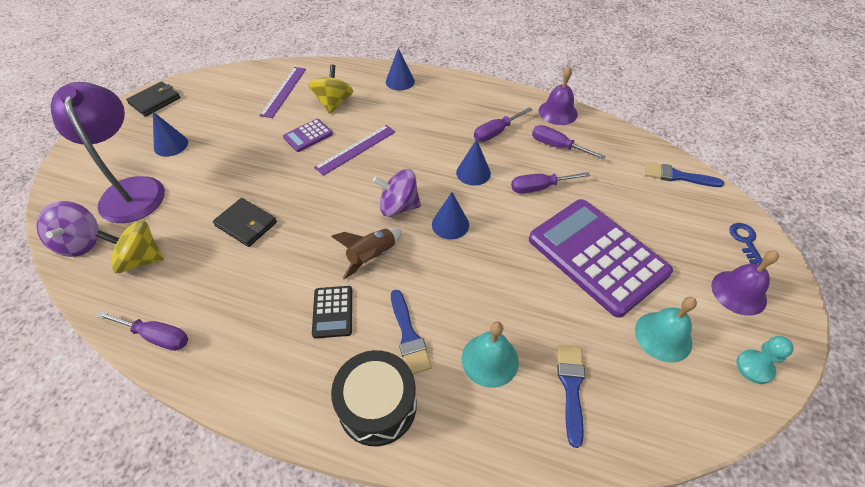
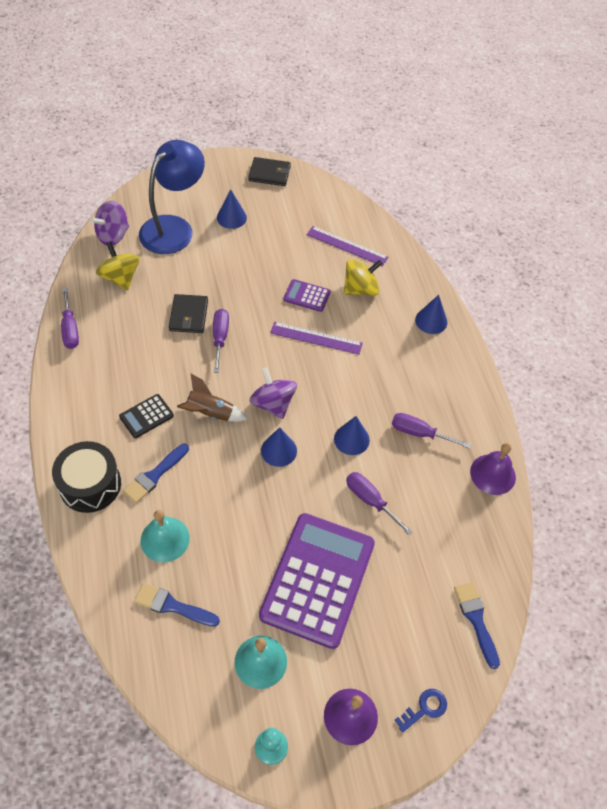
camera: 55 degrees right, 5 degrees up
(132, 190) = (174, 228): purple lamp -> blue lamp
(283, 91) = (347, 246): purple ruler -> purple ruler turned 45 degrees clockwise
(557, 146) = (439, 493): purple screwdriver -> purple screwdriver (220, 338)
(571, 387) = (172, 606): blue brush -> blue brush turned 135 degrees counterclockwise

